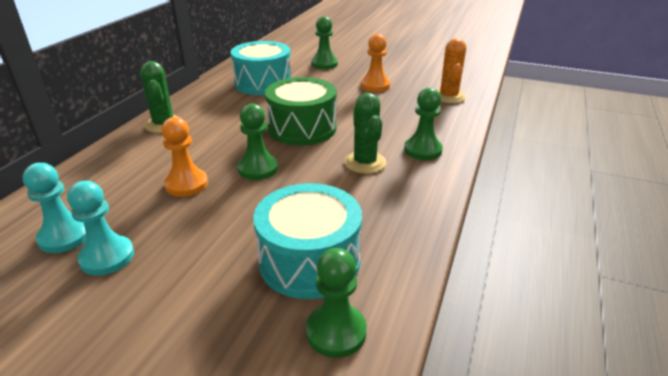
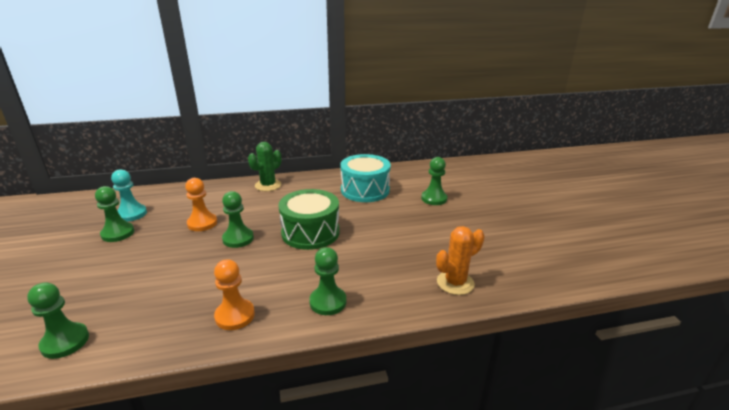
camera: 55 degrees right, 5 degrees down
(107, 257) = (118, 233): turquoise pawn -> green pawn
(309, 261) = (137, 302): turquoise drum -> none
(365, 163) = (281, 279): green cactus -> none
(375, 85) = (425, 236): orange pawn -> orange pawn (235, 316)

